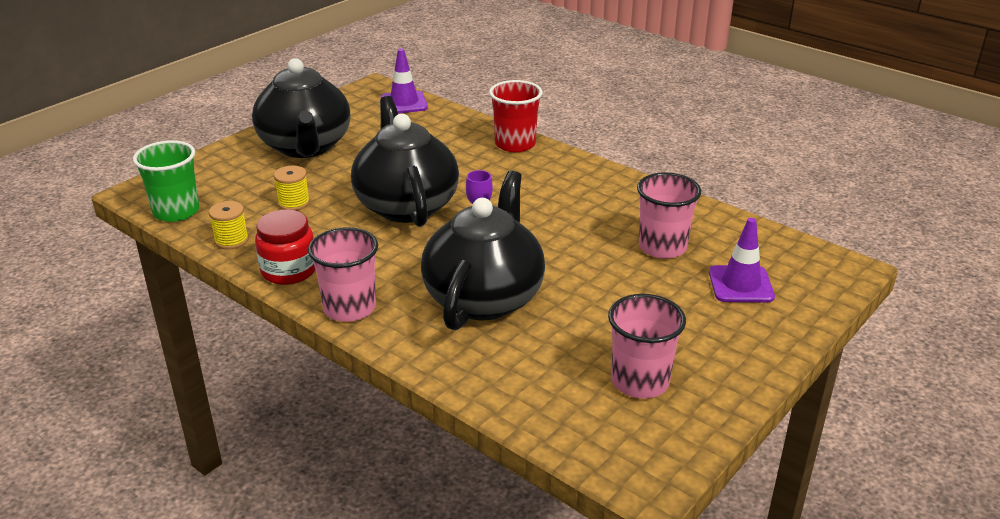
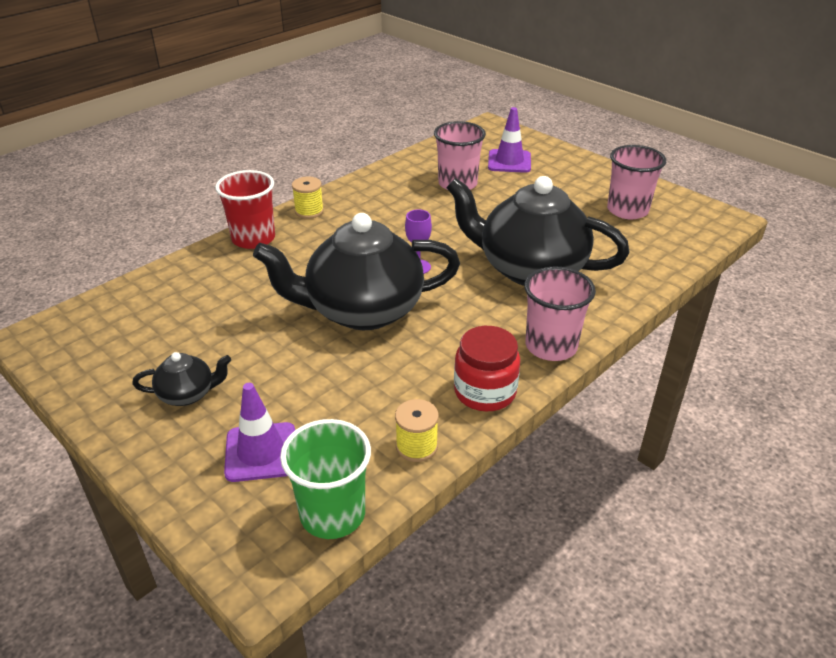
camera: 85 degrees left, 5 degrees up
(294, 203) = (337, 397): yellow spool -> yellow spool (309, 211)
(305, 146) = (188, 394): black teapot -> black teapot, size x0.44
(404, 103) = (104, 311): purple traffic cone -> purple traffic cone (261, 452)

